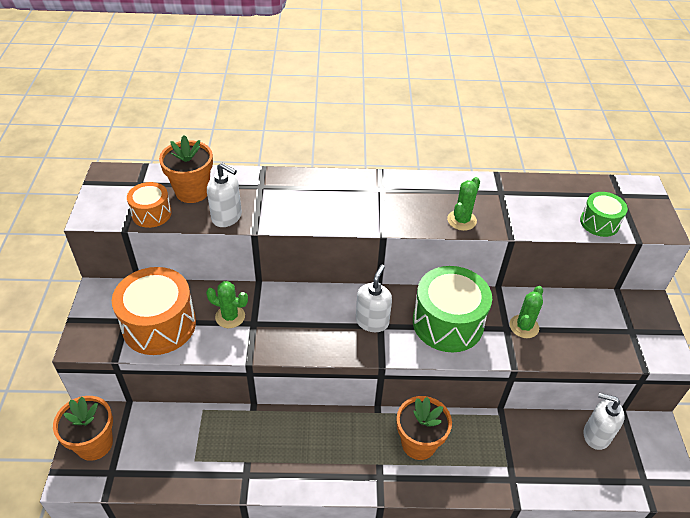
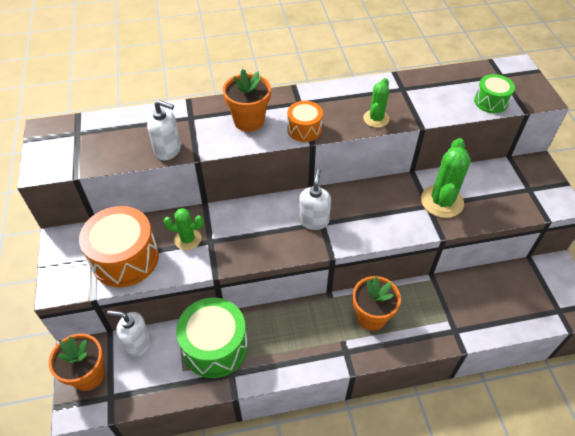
camera: 10 degrees left, 5 degrees up
(151, 213) = (97, 158): orange drum -> orange drum (304, 129)
(192, 191) = (129, 132): orange flower pot -> orange flower pot (249, 121)
(448, 323) = (378, 210): green drum -> green drum (215, 346)
(524, 326) = (442, 201): green cactus -> green cactus, size x1.67
(596, 435) = (512, 281): white soap dispenser -> white soap dispenser (138, 343)

